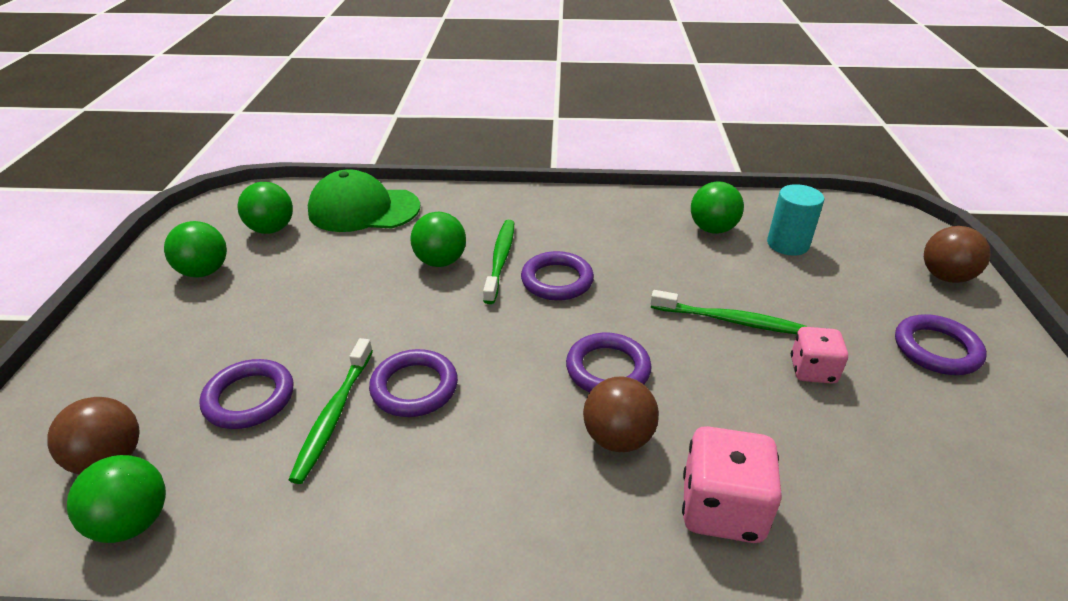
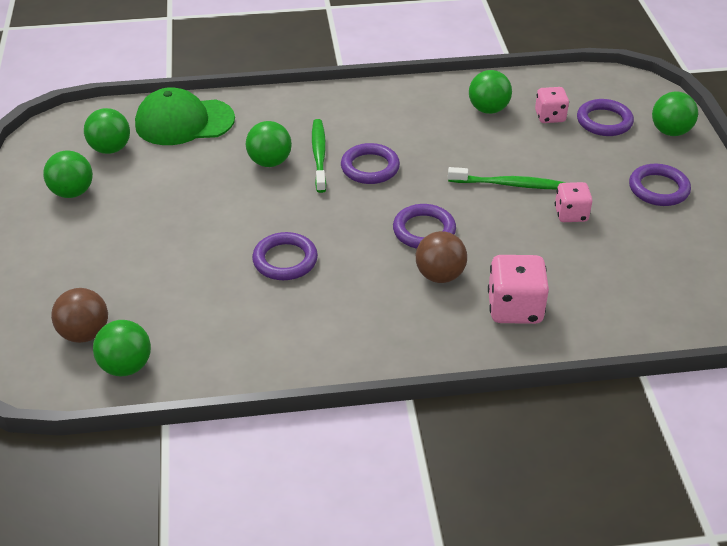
camera: 10 degrees left, 5 degrees up
(249, 398) = (164, 282): purple ring -> purple ring (604, 121)
(334, 415) = (233, 285): green toothbrush -> none
(787, 244) = (550, 116): turquoise cylinder -> pink dice
(945, 277) = (670, 131): brown ball -> green ball

